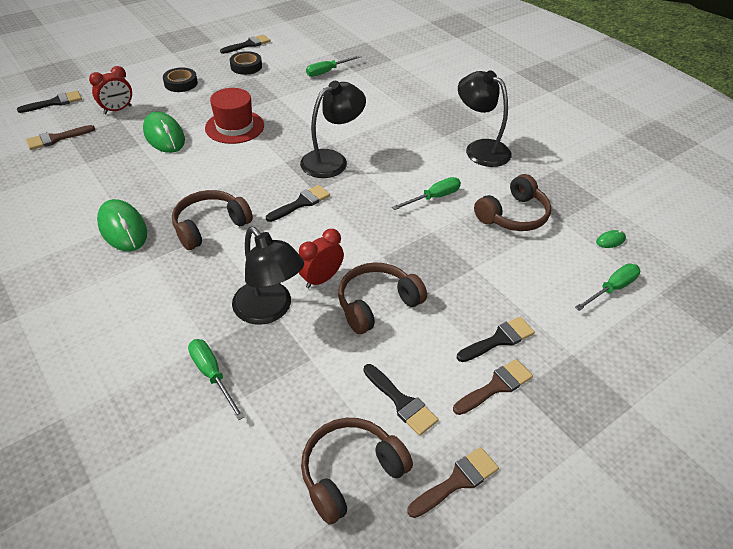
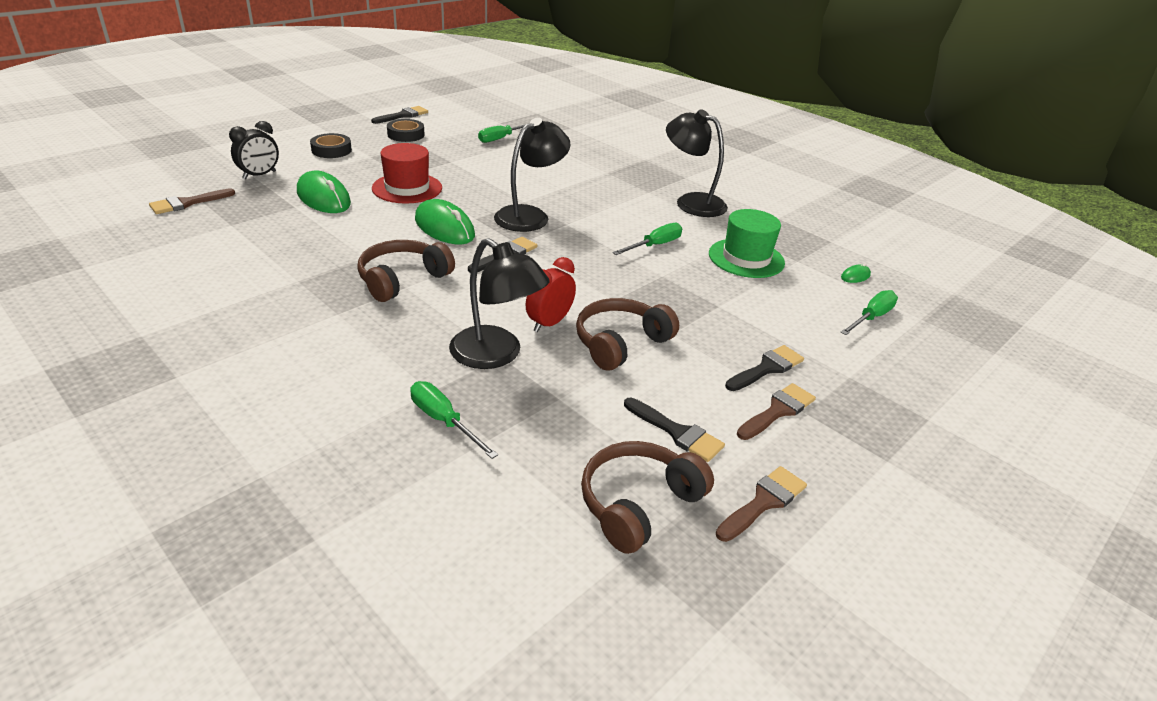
camera: 10 degrees left, 10 degrees down
(55, 102) = (178, 169): black brush -> none
(118, 110) = (259, 175): red clock -> black clock
(123, 228) = (294, 285): green mouse -> green mouse (444, 228)
(513, 215) = (746, 258): brown headphones -> green hat

